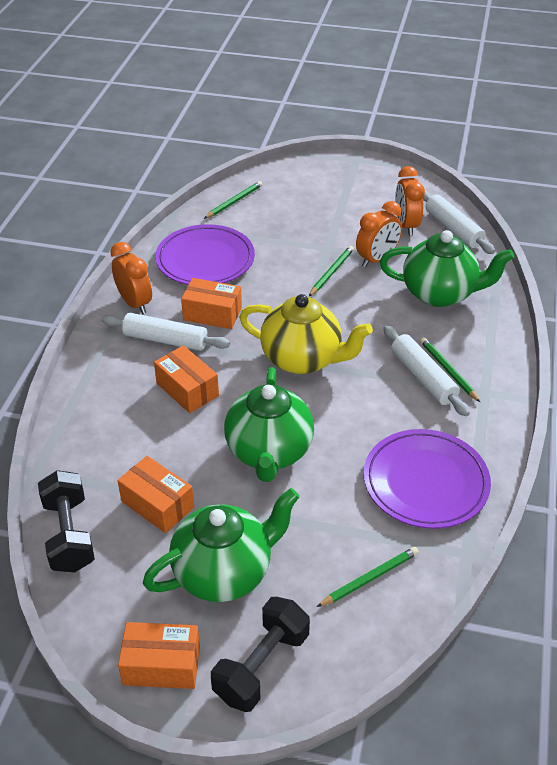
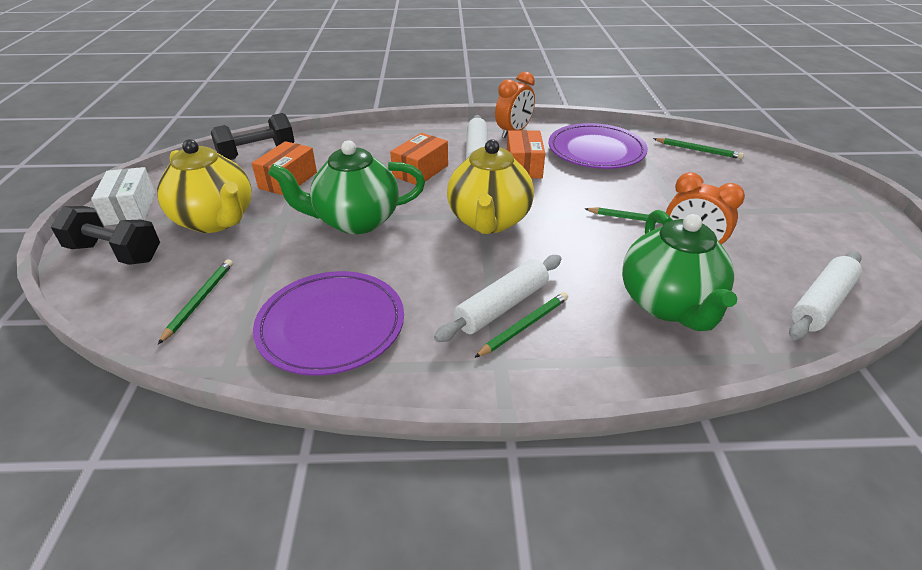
camera: 75 degrees right, 5 degrees down
(161, 665) = (131, 208): orange box -> white box
(224, 572) = (216, 220): green teapot -> yellow teapot
(369, 578) = (199, 301): green pencil -> green pencil turned 120 degrees counterclockwise
(406, 225) = (782, 261): orange clock -> none

